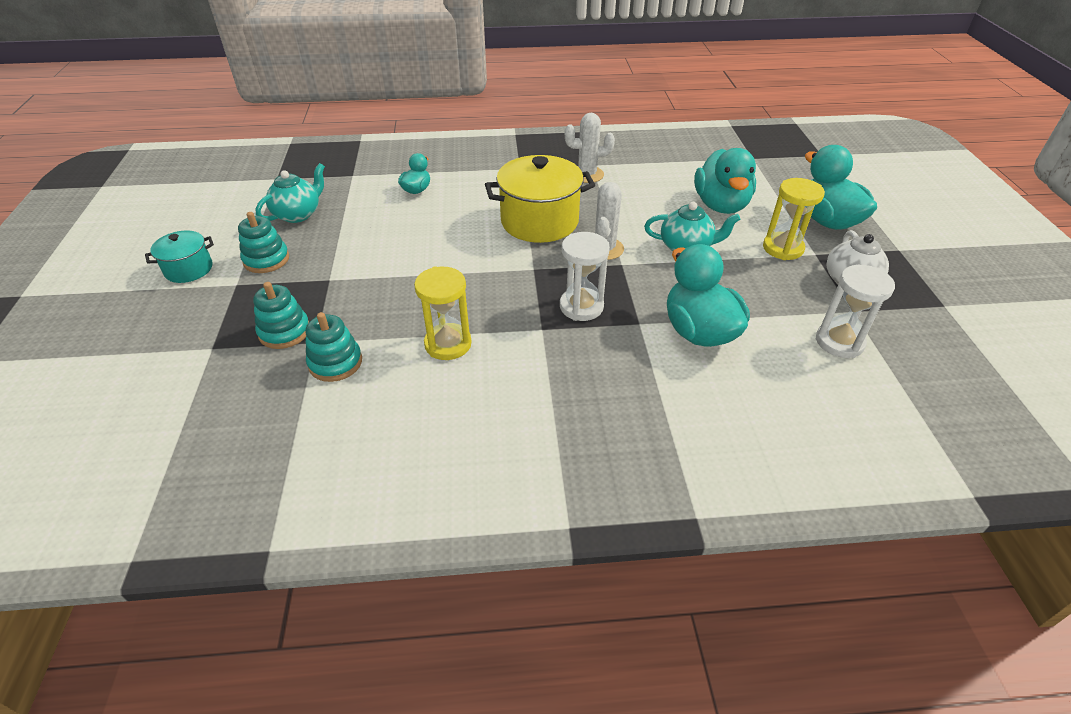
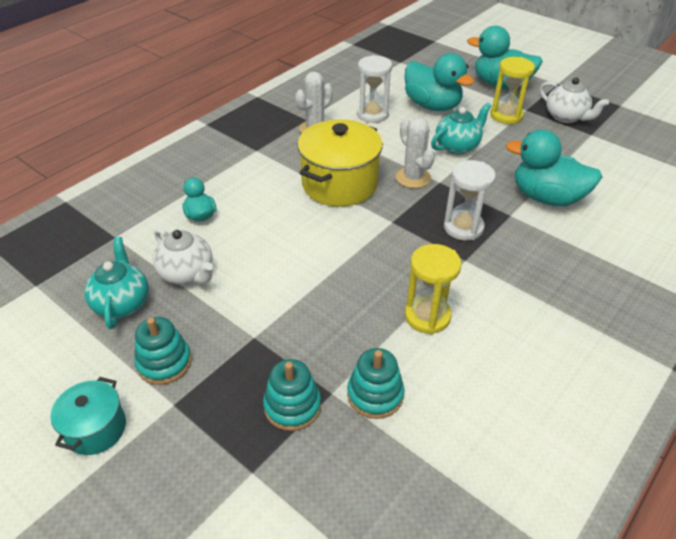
camera: 45 degrees left, 0 degrees up
(354, 219) = (187, 273): none -> white teapot
(839, 342) = (612, 157): white hourglass -> white hourglass (372, 114)

